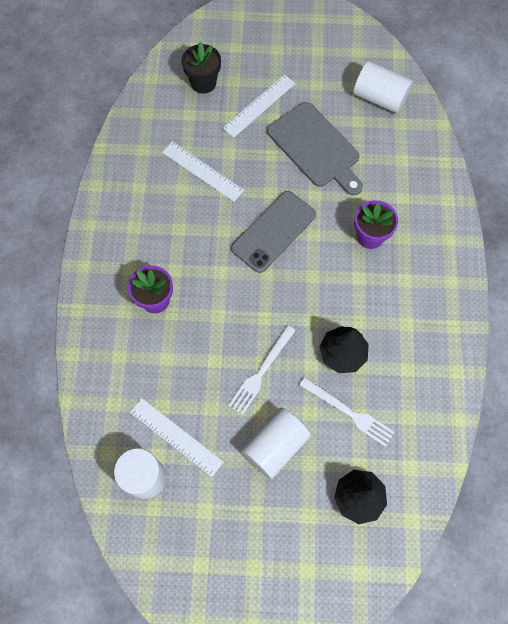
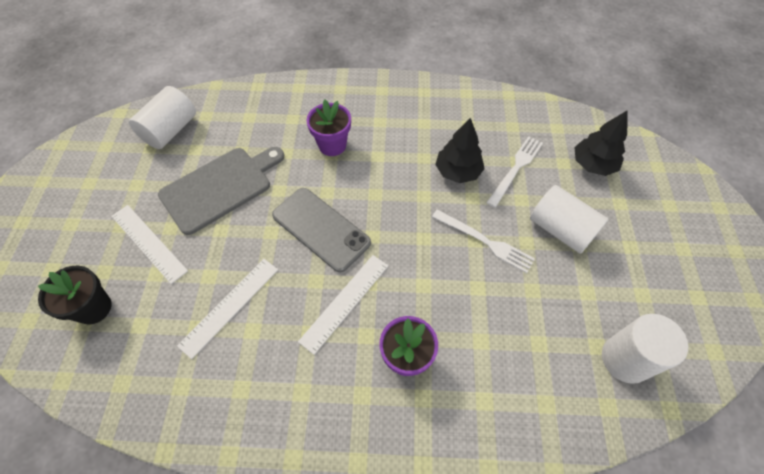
camera: 90 degrees left, 10 degrees down
(176, 436) = (571, 326): white ruler -> white ruler (345, 302)

